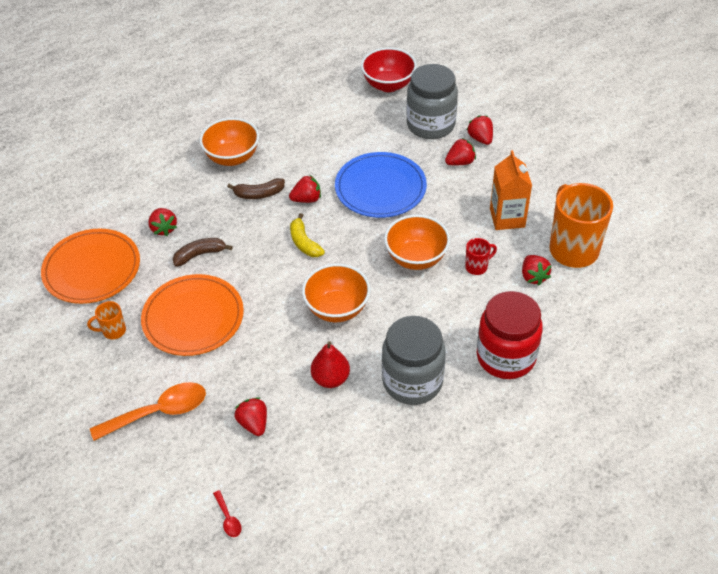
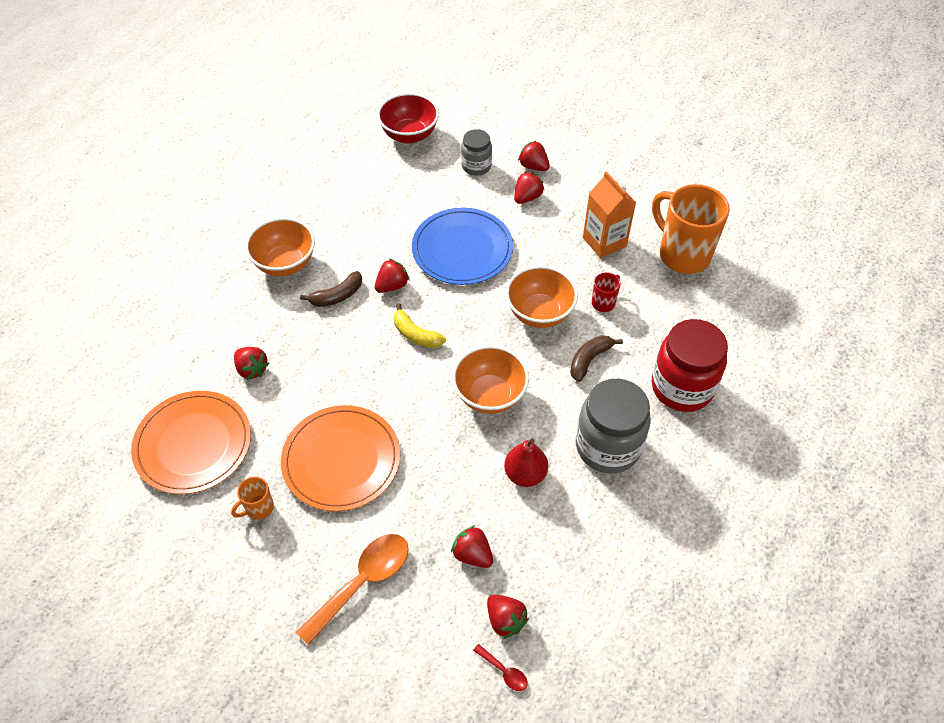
camera: 25 degrees left, 5 degrees up
(200, 255) = (309, 386): brown banana -> brown banana (589, 360)
(430, 125) = (476, 166): grey jar -> grey jar, size x0.56
(533, 276) = (662, 295): red strawberry -> red strawberry (505, 620)

